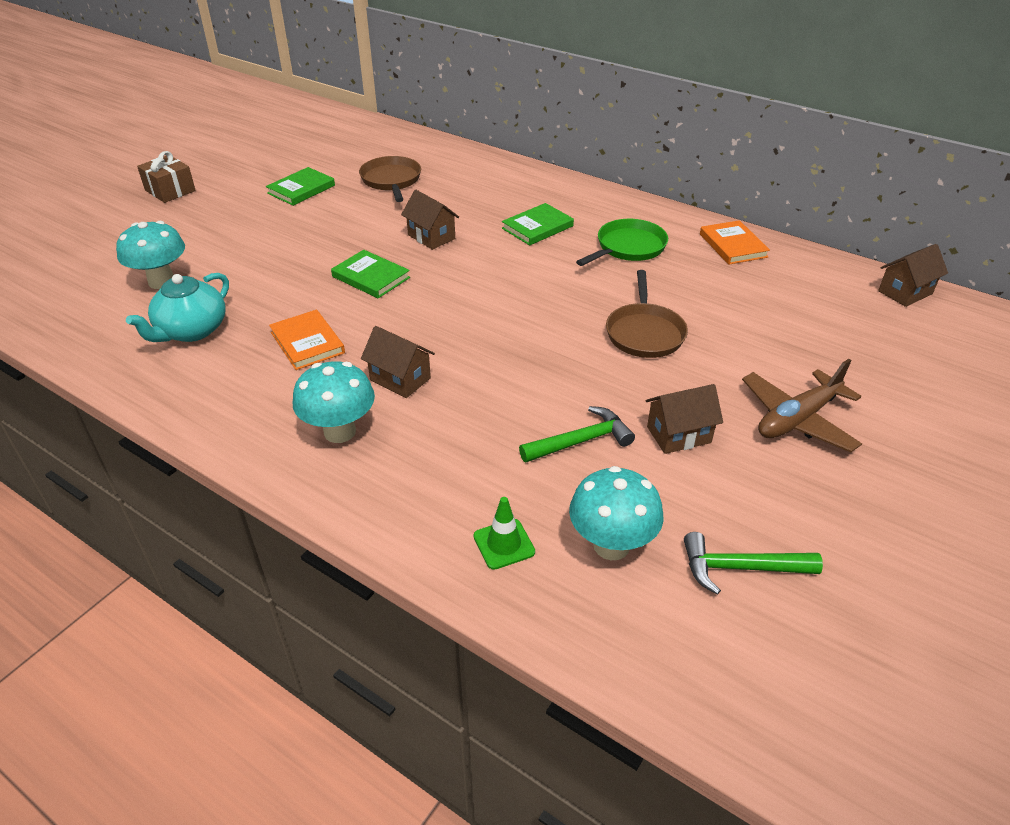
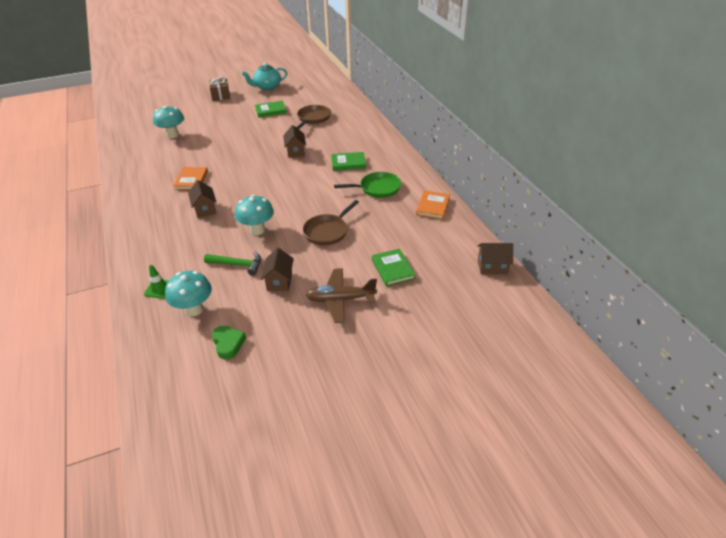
camera: 35 degrees right, 0 degrees up
(191, 331) = (159, 159): turquoise teapot -> turquoise teapot (267, 87)
(340, 432) = (159, 220): turquoise mushroom -> turquoise mushroom (257, 230)
(371, 277) = (248, 161): green book -> green book (393, 269)
(679, 435) = (279, 281): brown house -> brown house turned 75 degrees clockwise
(740, 568) = (228, 344): green hammer -> green heart

